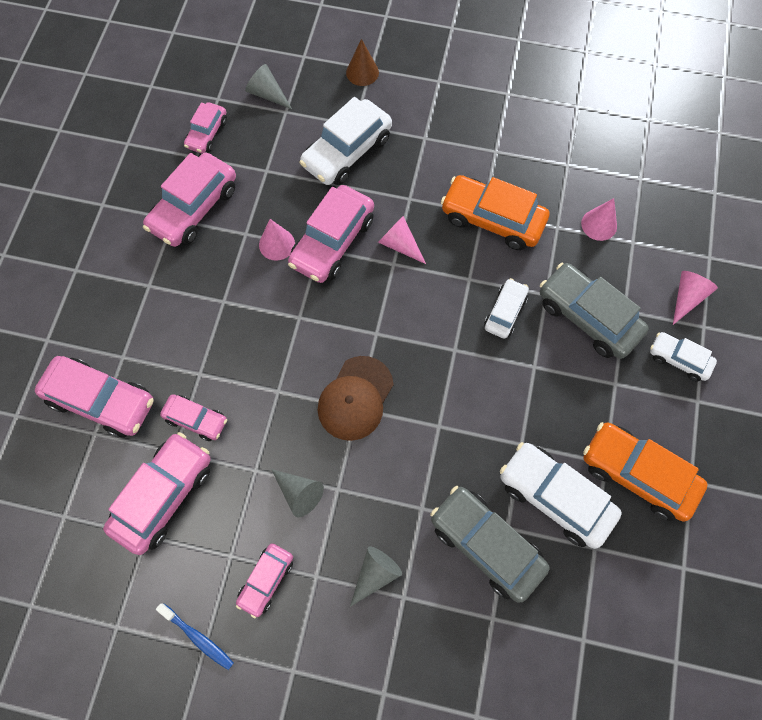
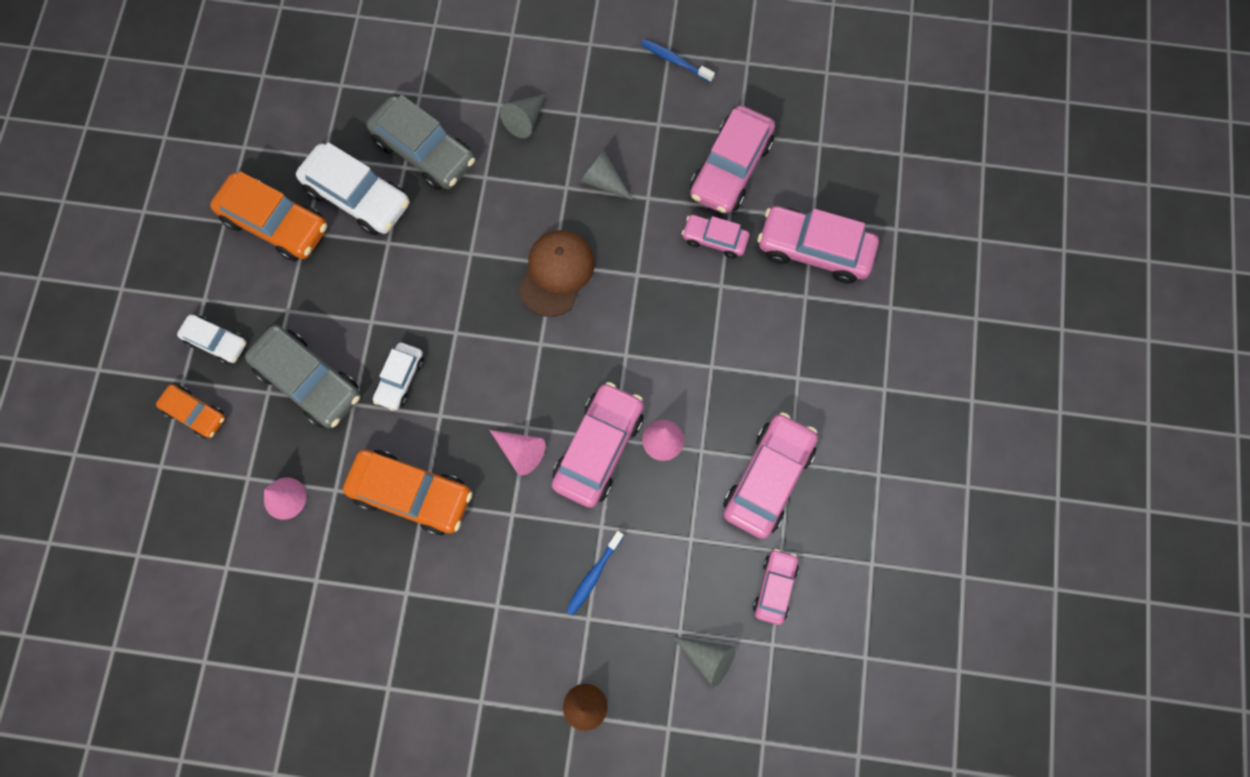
camera: 175 degrees right, 5 degrees up
(266, 580) = (623, 107): pink car -> none
(347, 152) = (593, 575): white car -> blue toothbrush
(687, 297) = (195, 413): pink cone -> orange car

